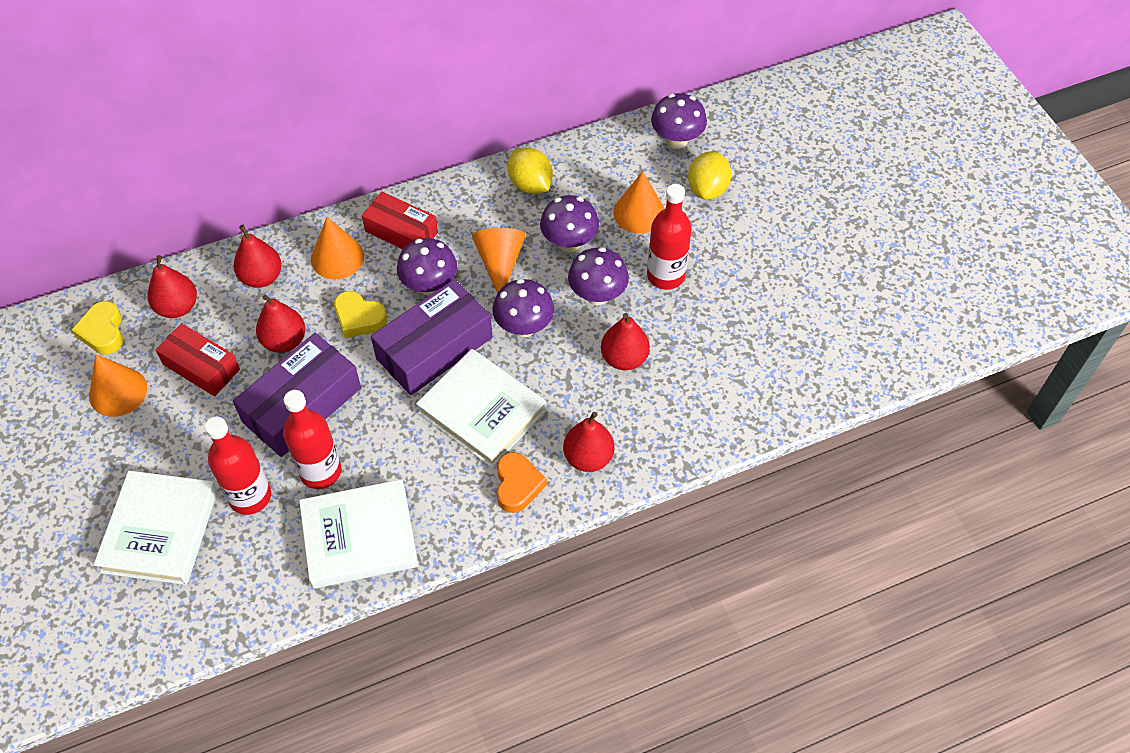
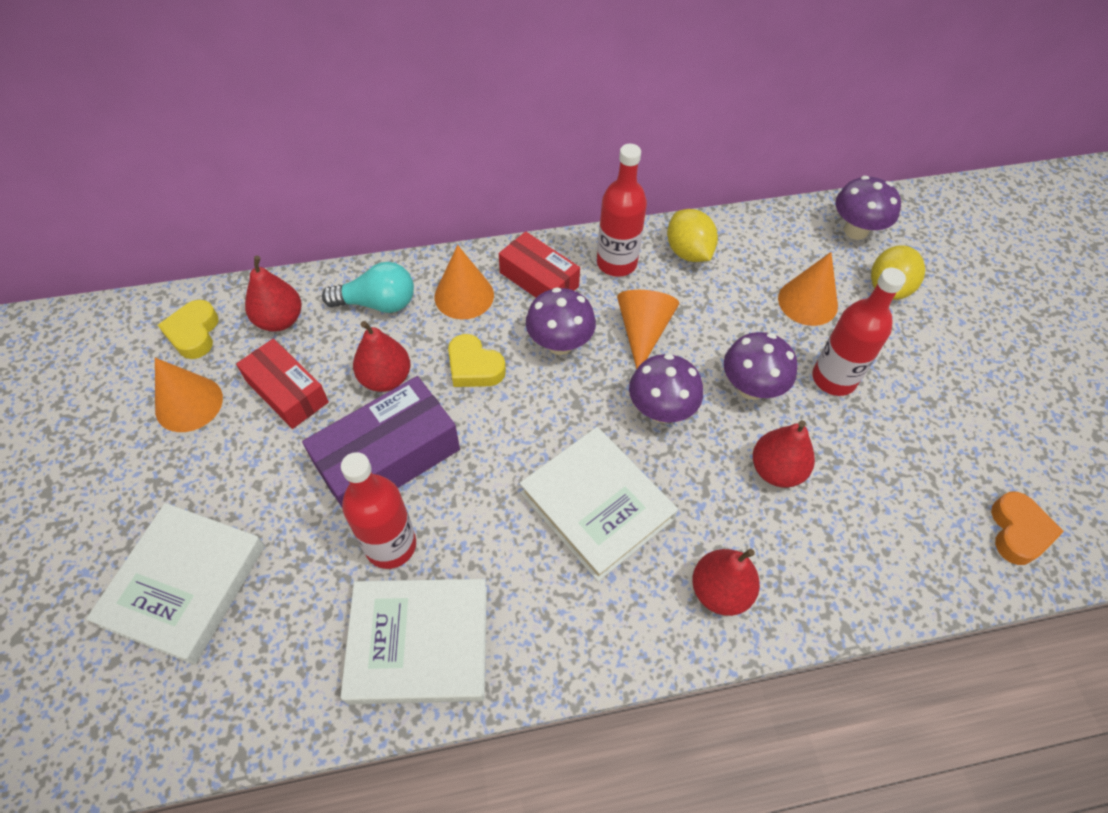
camera: 10 degrees right, 0 degrees up
(250, 496) = (301, 561): red bottle -> red bottle (616, 263)
(261, 277) = (378, 303): red pear -> turquoise light bulb
(434, 348) = (553, 417): purple box -> none
(517, 485) = (626, 611): orange heart -> orange heart (1018, 532)
(569, 242) = (724, 322): purple mushroom -> none

